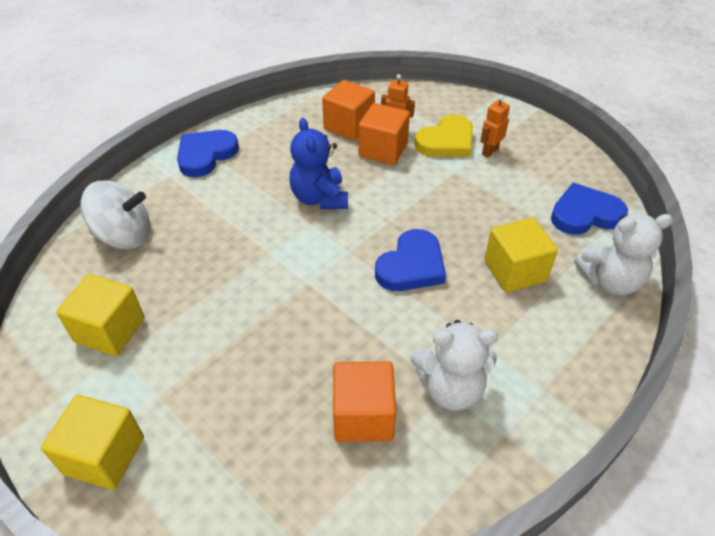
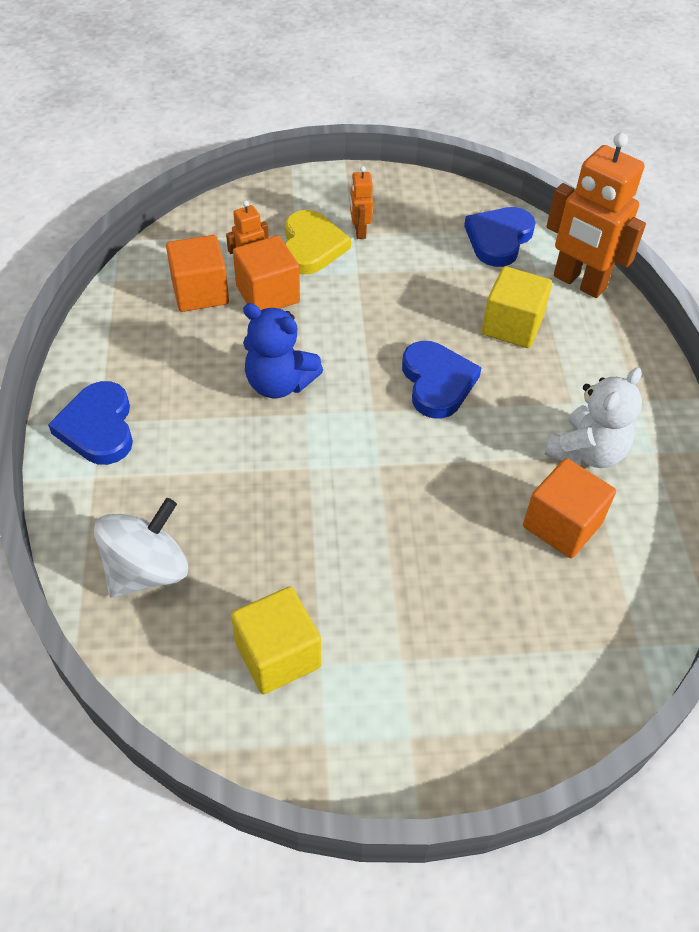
camera: 50 degrees left, 5 degrees up
(104, 455) = (433, 739): yellow cube -> none
(610, 280) = (579, 283): white teddy bear -> orange robot

